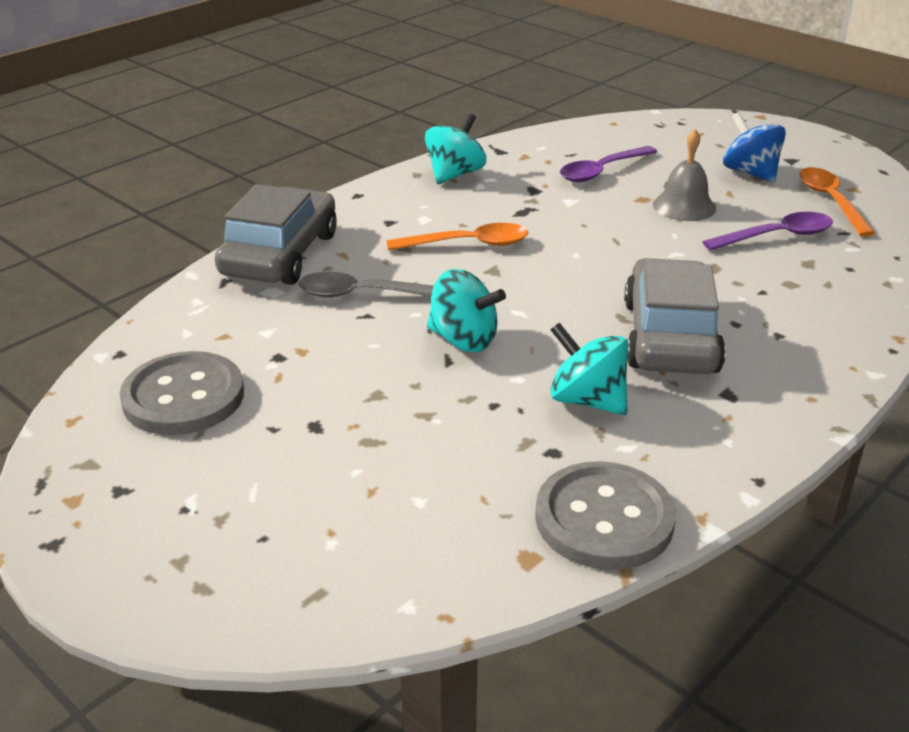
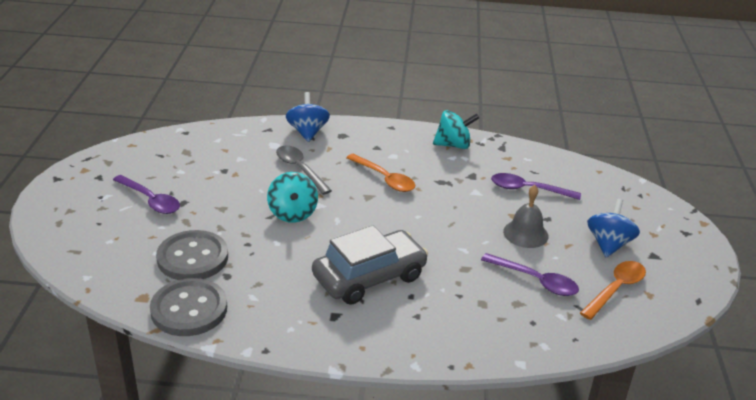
camera: 50 degrees right, 0 degrees up
(183, 397) = (171, 161): grey button -> grey button (192, 258)
(267, 457) = (150, 200): none -> purple spoon
(280, 254) = (307, 132): grey car -> blue spinning top
(587, 400) = (280, 270): turquoise spinning top -> none

